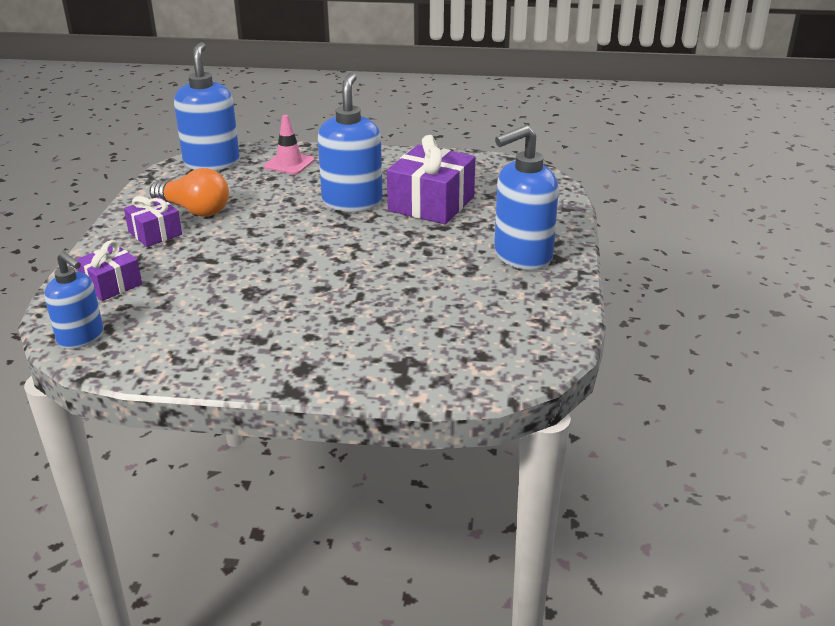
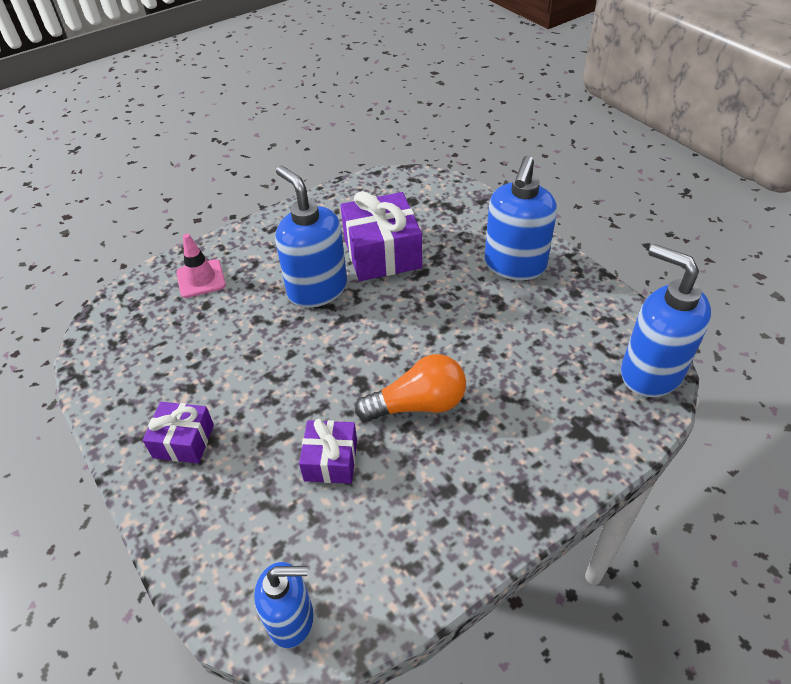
camera: 40 degrees left, 15 degrees up
(111, 284) = (228, 533): purple gift -> purple gift (331, 460)
(194, 210) = (184, 388): orange light bulb -> orange light bulb (418, 404)
(212, 162) = (120, 320): blue soap dispenser -> blue soap dispenser (650, 372)

